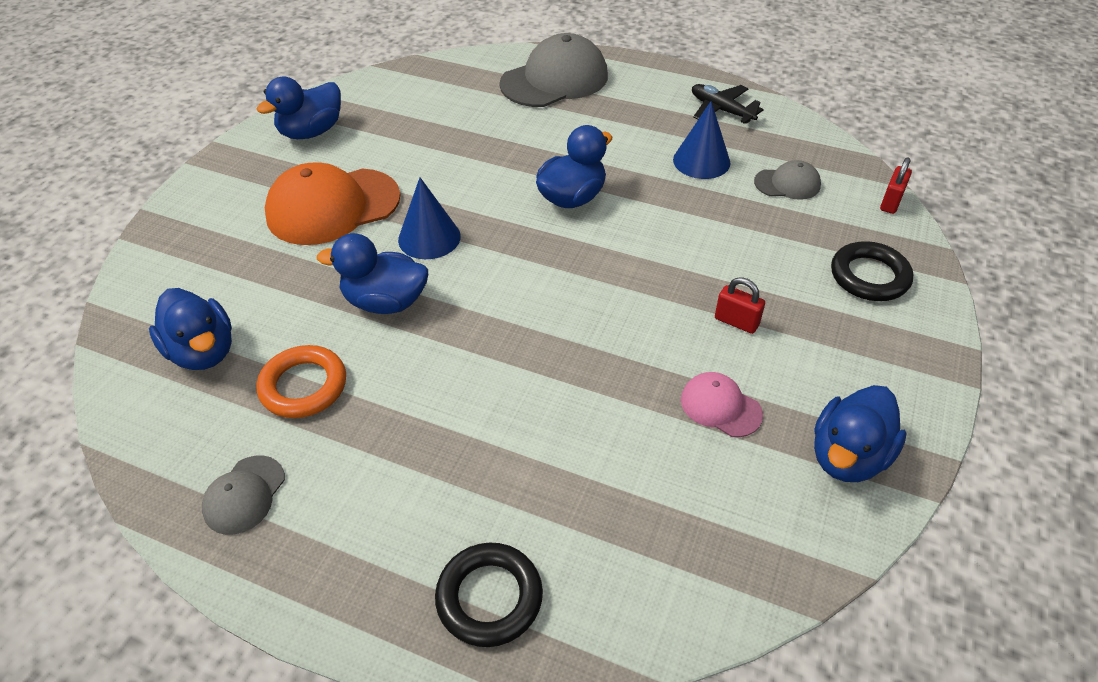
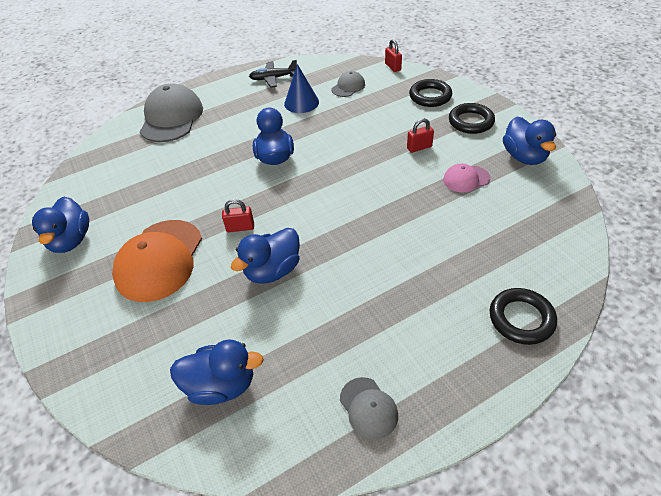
camera: 50 degrees left, 0 degrees up
(303, 386) = (304, 340): orange ring -> none
(429, 238) = (240, 227): blue cone -> red padlock
(862, 351) = (471, 122): none -> black ring

